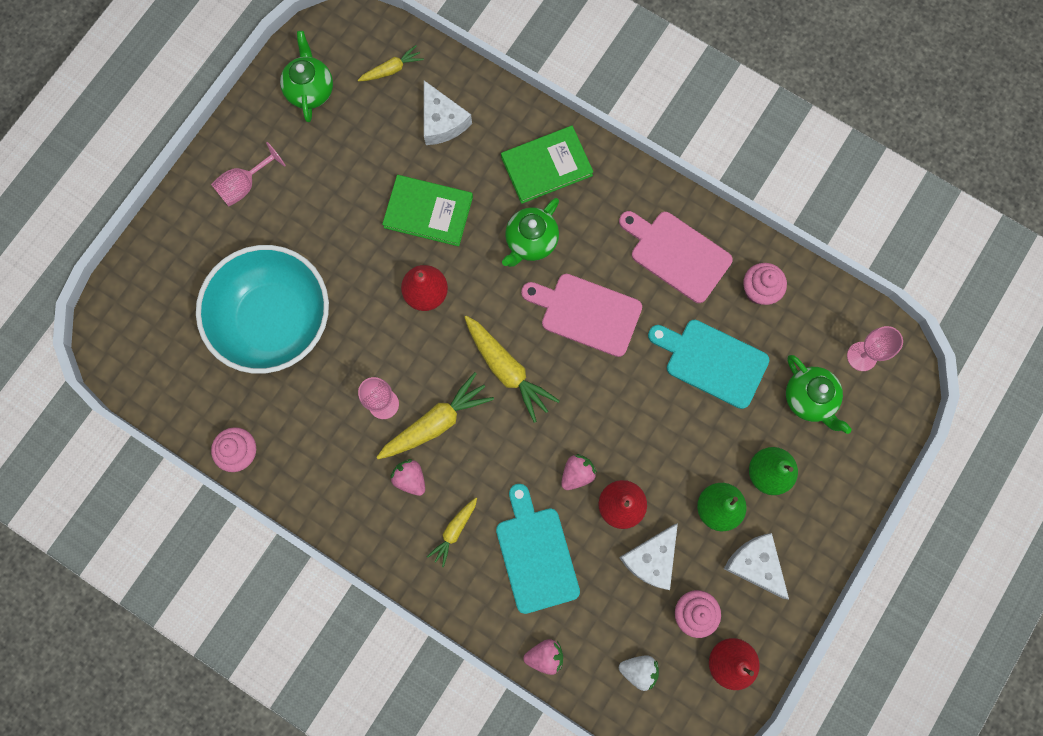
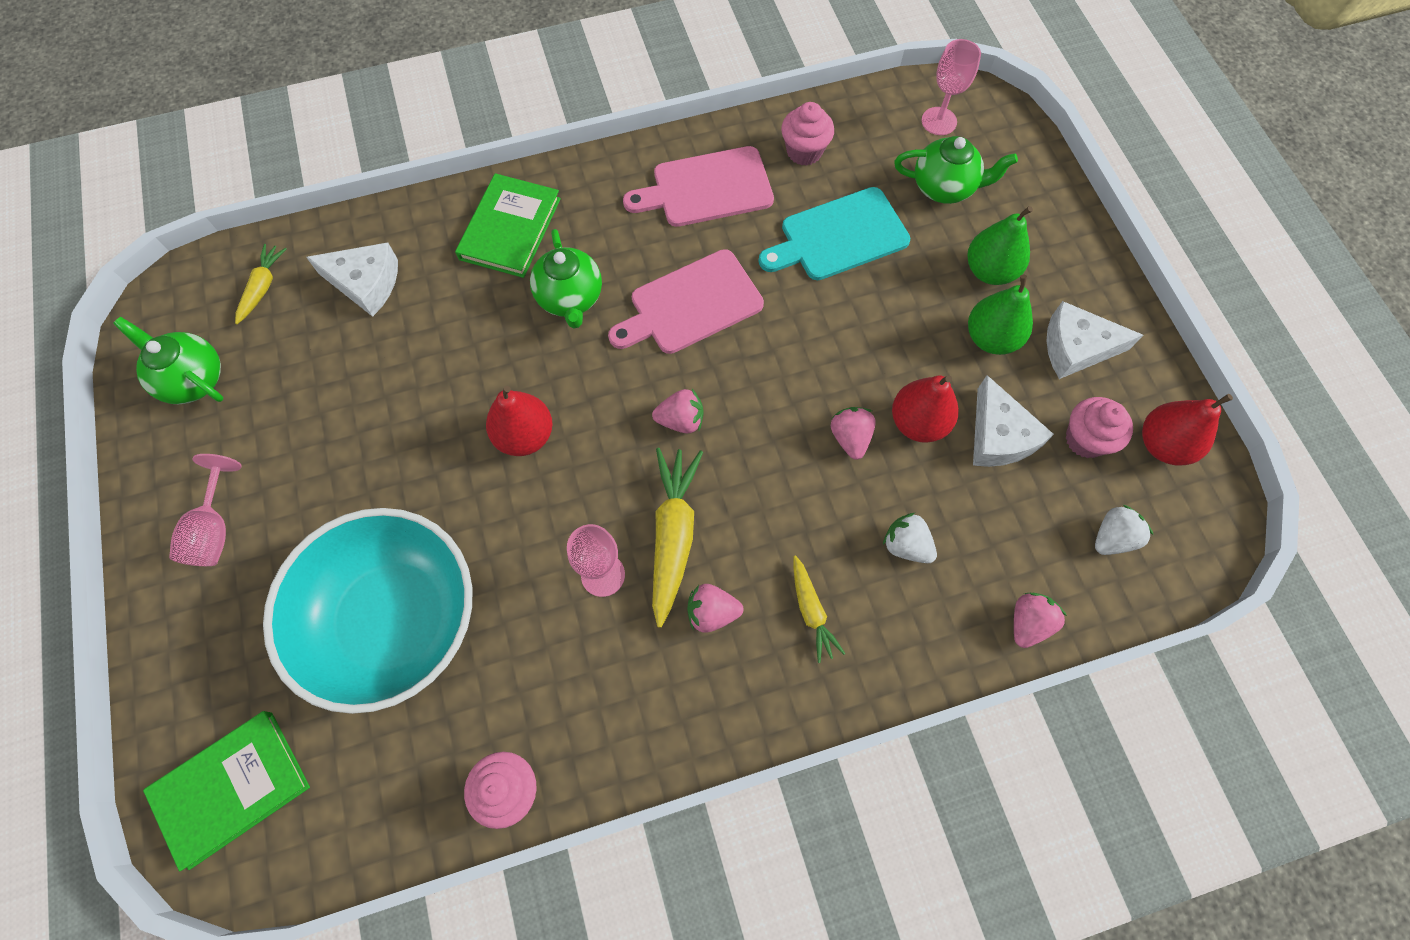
camera: 50 degrees left, 10 degrees down
(428, 212) = (443, 367): green book -> green book (232, 788)
(507, 370) = (681, 420): yellow carrot -> pink strawberry
(536, 554) = (906, 545): turquoise cutting board -> white strawberry

